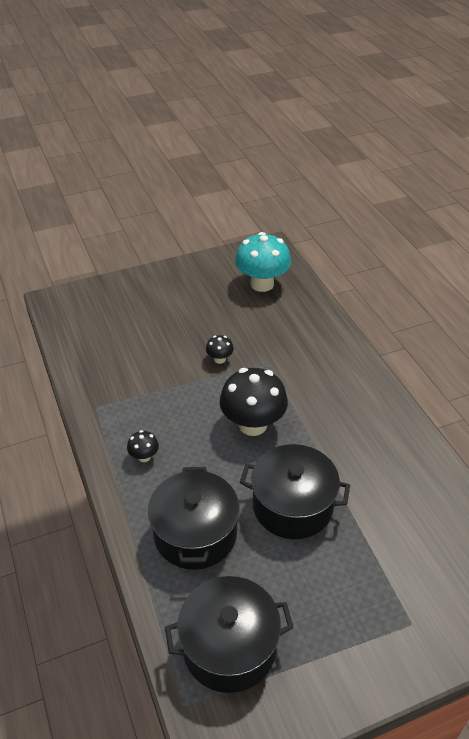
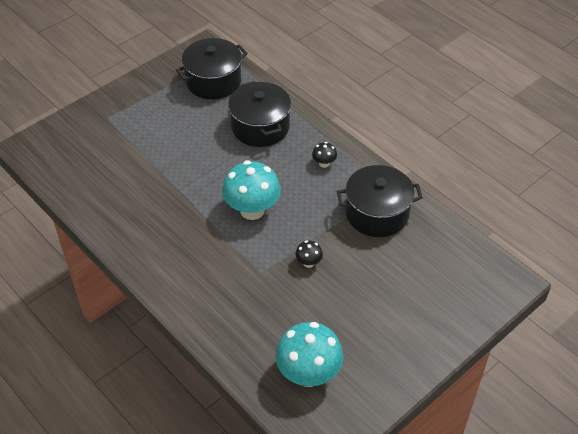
camera: 160 degrees right, 5 degrees up
(253, 424) = (252, 210): black mushroom -> turquoise mushroom
(292, 506) = (200, 160): black pot -> black pot (377, 214)

